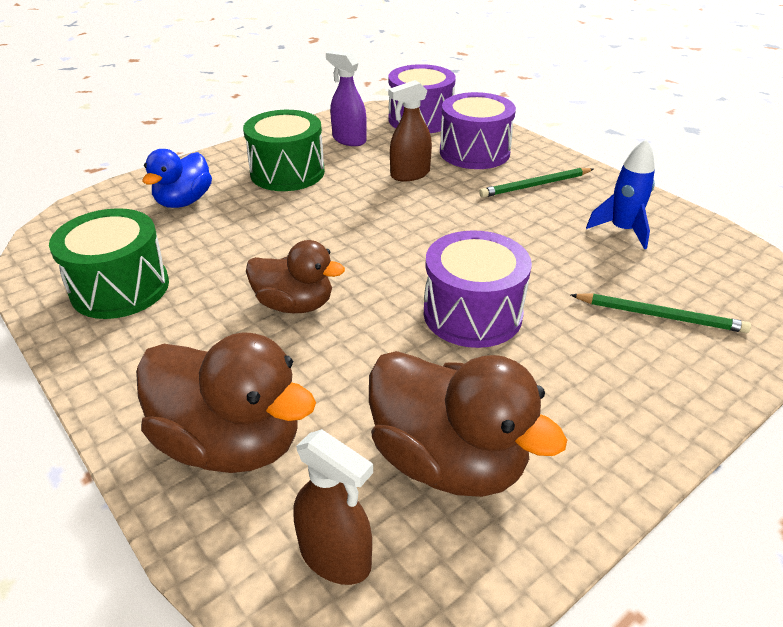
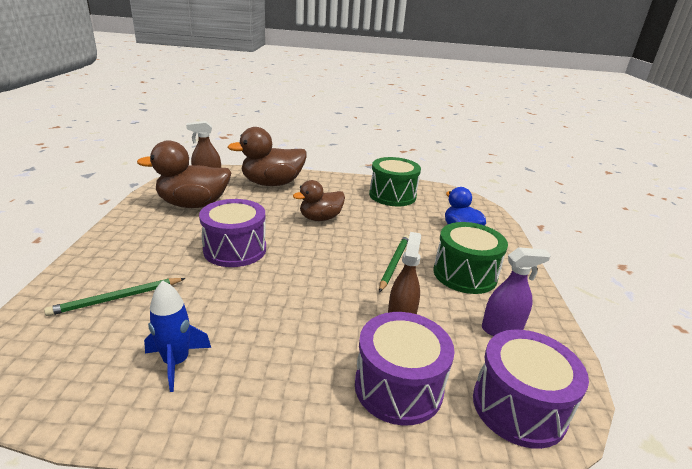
camera: 130 degrees right, 10 degrees down
(535, 185) = (294, 374): green pencil -> green pencil (394, 263)

